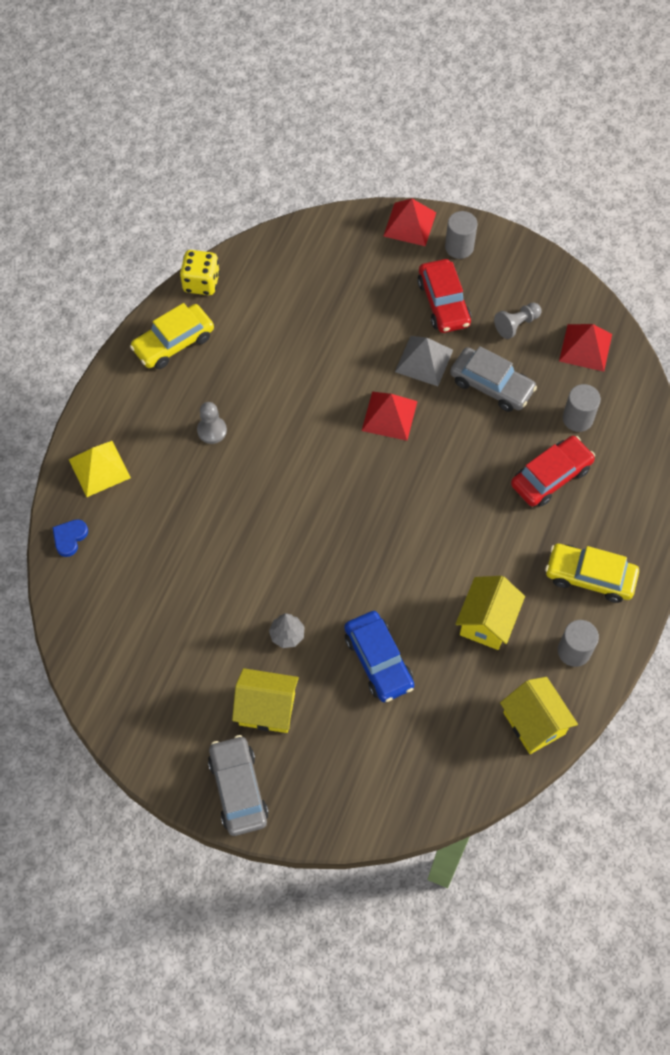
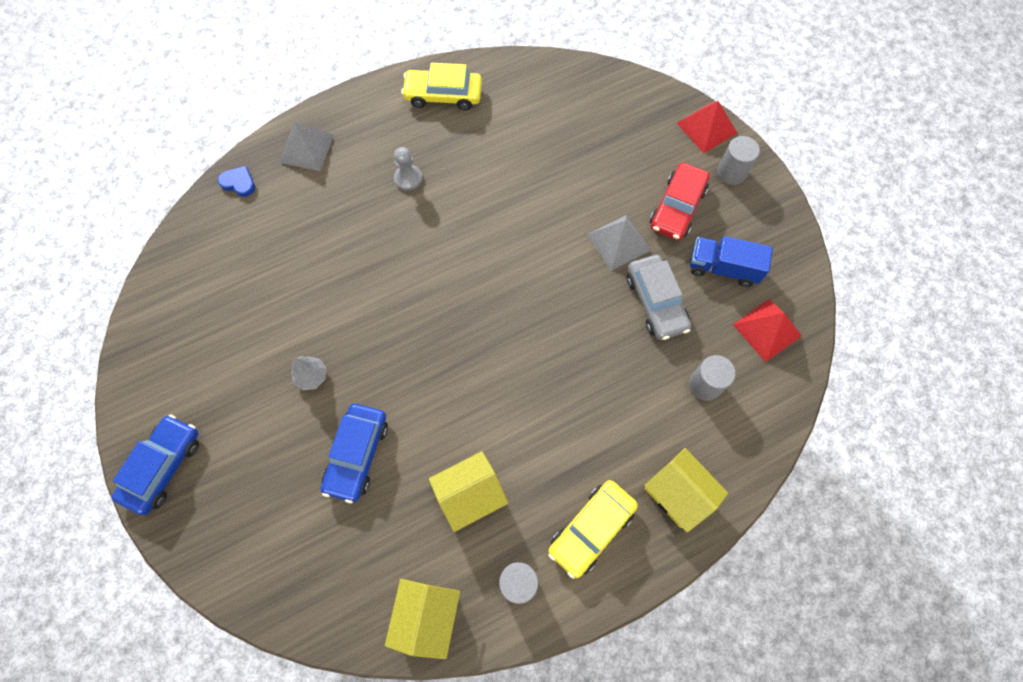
camera: 40 degrees right, 5 degrees up
(70, 538) = (239, 183): blue heart -> blue heart turned 45 degrees clockwise
(99, 468) = (306, 148): yellow pyramid -> grey pyramid
(201, 283) = (504, 65): yellow dice -> none
(238, 789) = (163, 466): grey car -> blue car
(267, 709) = (242, 422): yellow house -> yellow house (677, 493)
(389, 416) = (550, 265): red pyramid -> none
(516, 324) = (723, 268): grey pawn -> blue truck
(551, 477) = (636, 416): red car -> none
(590, 576) = (591, 529): yellow car -> yellow car turned 105 degrees counterclockwise

